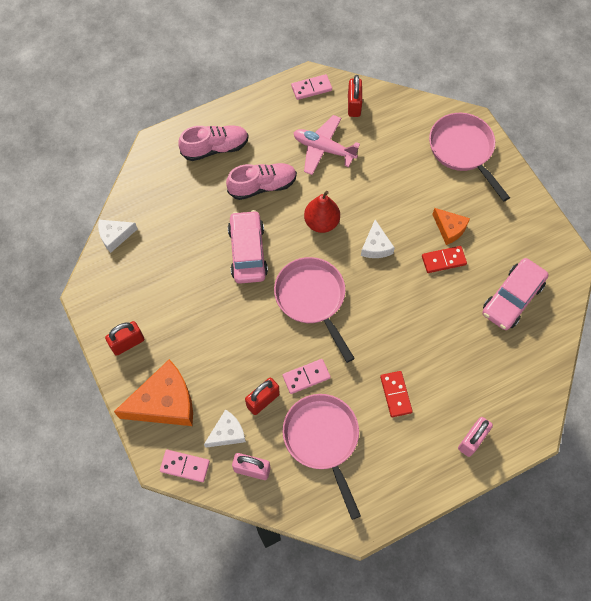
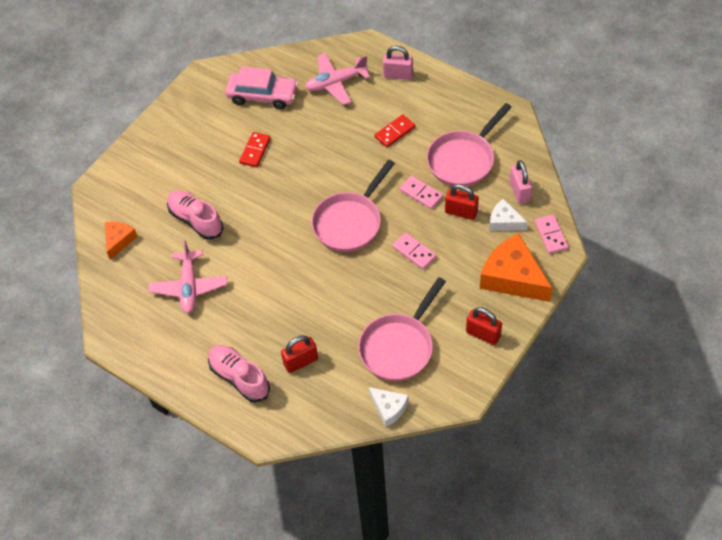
camera: 115 degrees left, 10 degrees down
(248, 252) = (335, 291): pink car -> none
(262, 186) = (259, 315): pink shoe -> pink shoe (196, 220)
(311, 88) = (120, 332): pink domino -> pink domino (414, 252)
(321, 222) = (270, 251): red pear -> none
(354, 105) = (123, 286): red padlock -> red padlock (301, 362)
(375, 246) = (270, 201): white cheese -> none
(443, 260) = (255, 151): red domino -> red domino turned 60 degrees clockwise
(449, 229) = (221, 159): orange cheese -> orange cheese (119, 240)
(463, 150) = (132, 182): pink pan -> pink pan (399, 346)
(493, 373) = (336, 83): none -> pink plane

